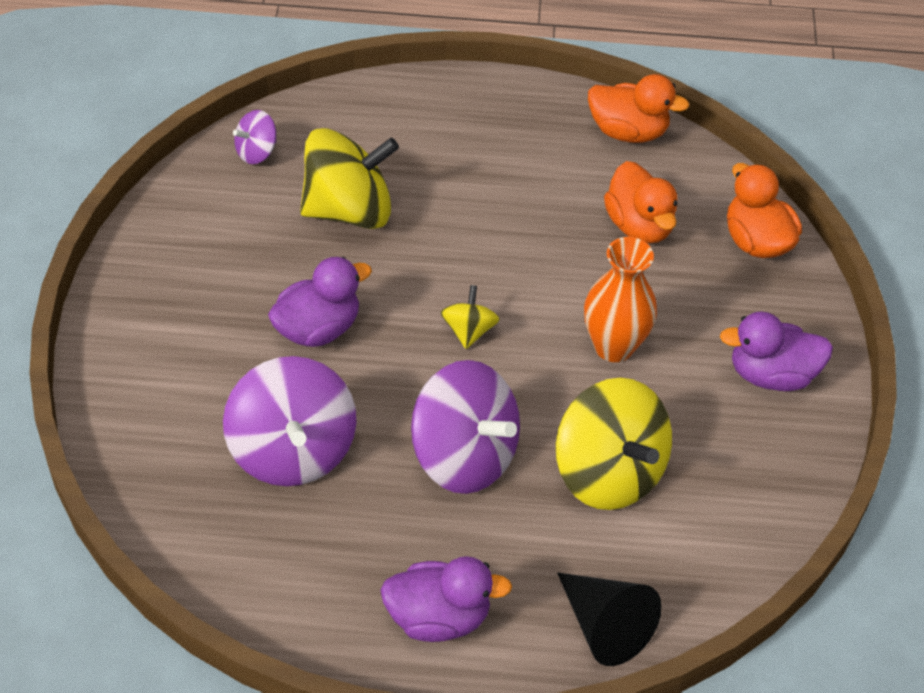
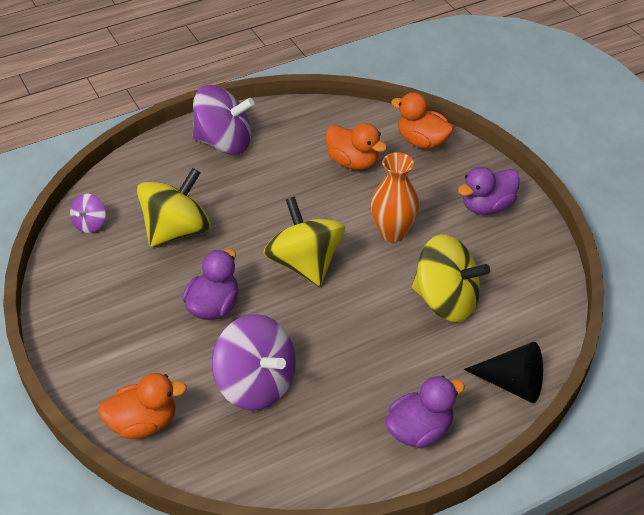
camera: 30 degrees left, 5 degrees down
(464, 456) = (359, 333): purple spinning top -> purple spinning top (224, 142)
(469, 331) = (305, 264): yellow spinning top -> yellow spinning top, size x2.08
(628, 132) = (305, 115): orange duck -> orange duck (143, 423)

